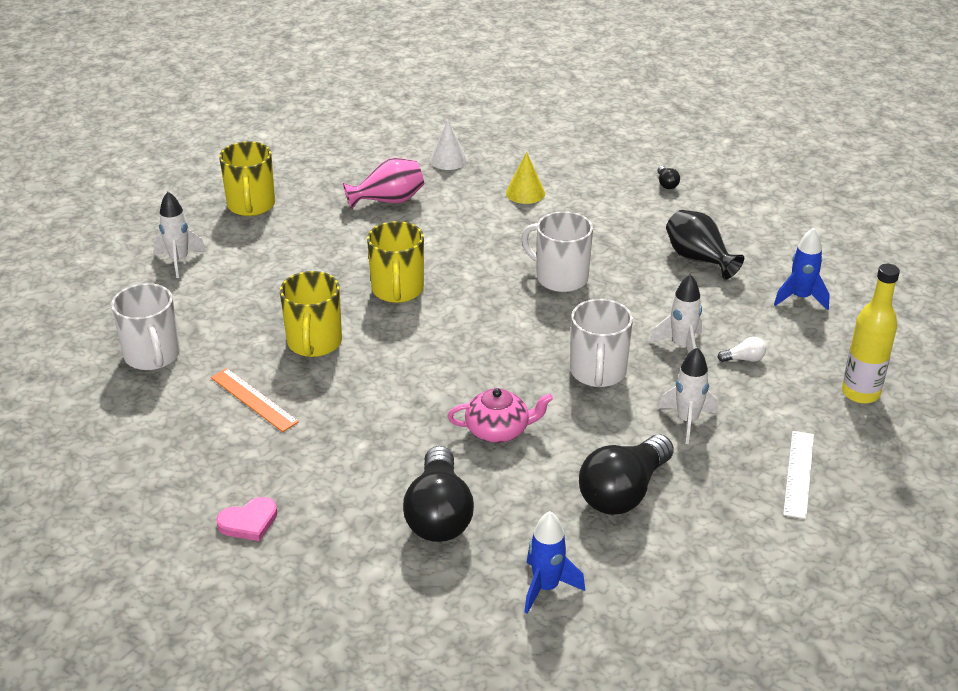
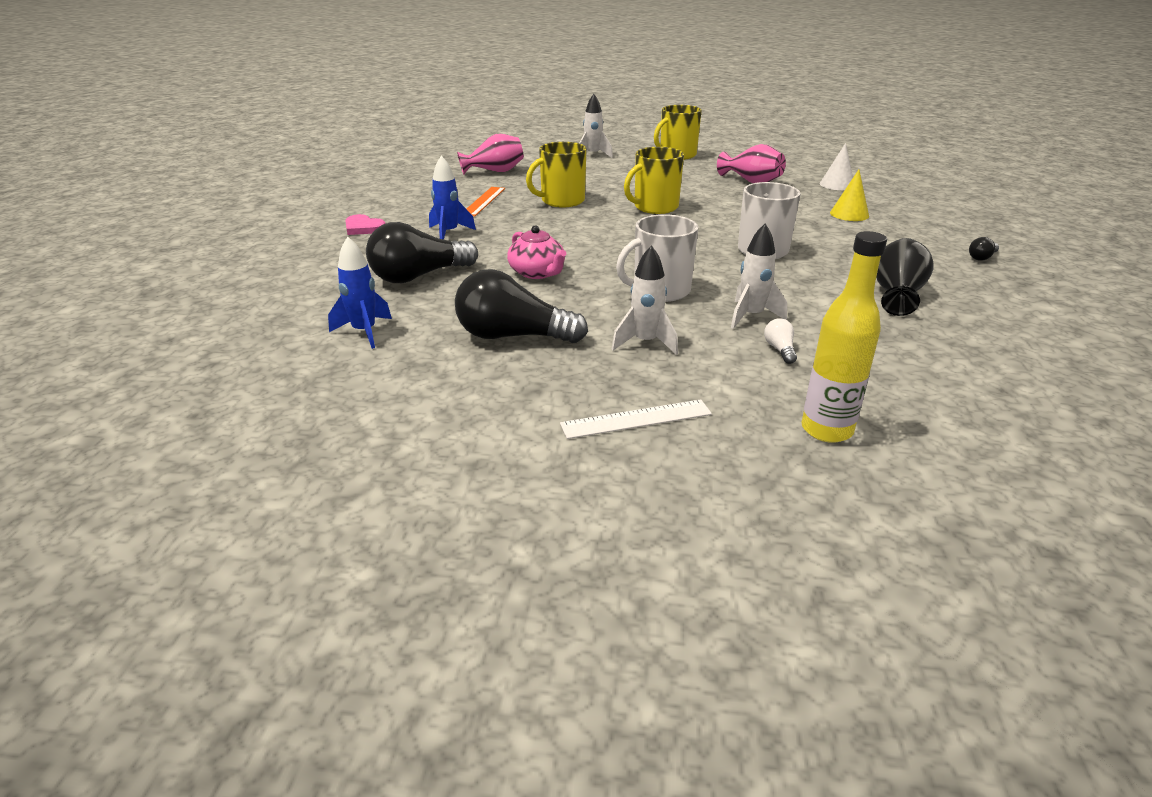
camera: 60 degrees right, 5 degrees down
(152, 356) = (495, 172): white mug -> pink vase
(744, 359) = (780, 350): white light bulb -> white light bulb turned 150 degrees counterclockwise
(800, 298) = (933, 358): blue rocket -> blue rocket (449, 233)

